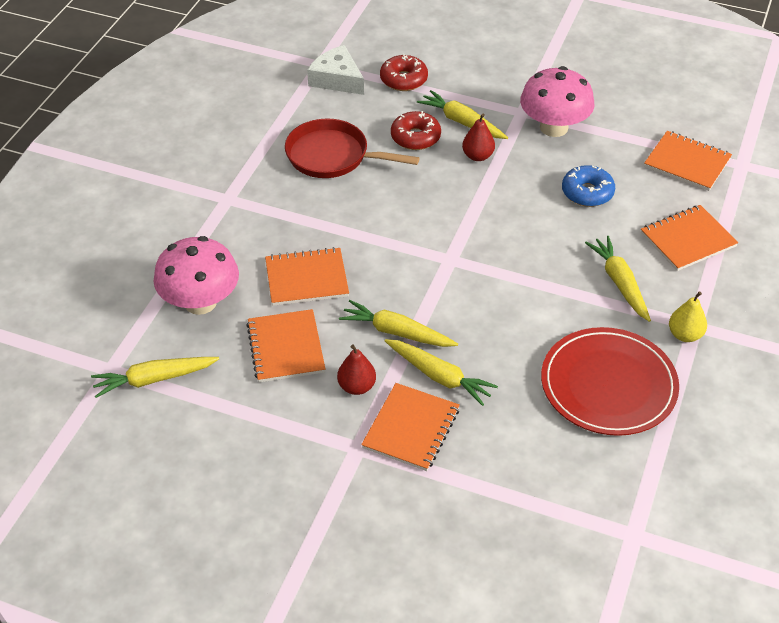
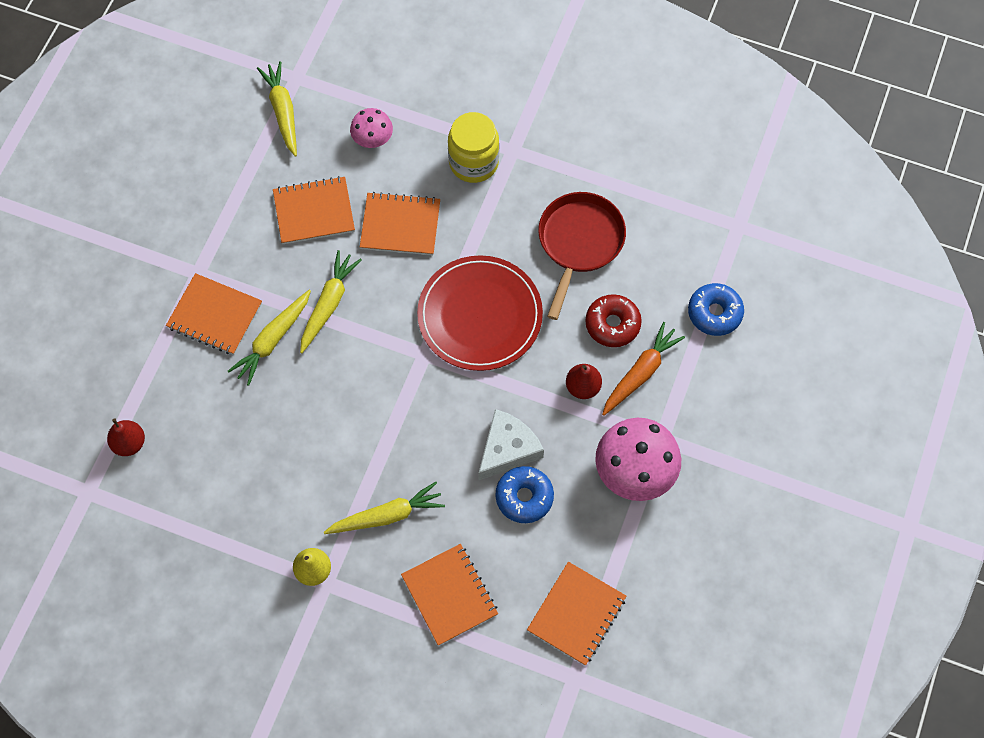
camera: 90 degrees right, 20 degrees up
(200, 302) = (372, 139): pink mushroom -> pink mushroom, size x0.55
(238, 226) = (473, 162): none -> yellow jar
(306, 279) = (400, 225): orange notebook -> orange notebook turned 75 degrees counterclockwise
(337, 79) = (711, 244): white cheese -> white cheese (507, 449)
(356, 386) = (265, 271): red pear -> red pear (129, 443)
(403, 80) = (714, 313): red donut -> blue donut
(462, 122) = (640, 373): yellow carrot -> orange carrot
(608, 385) = (254, 489): red plate -> red plate (480, 315)

